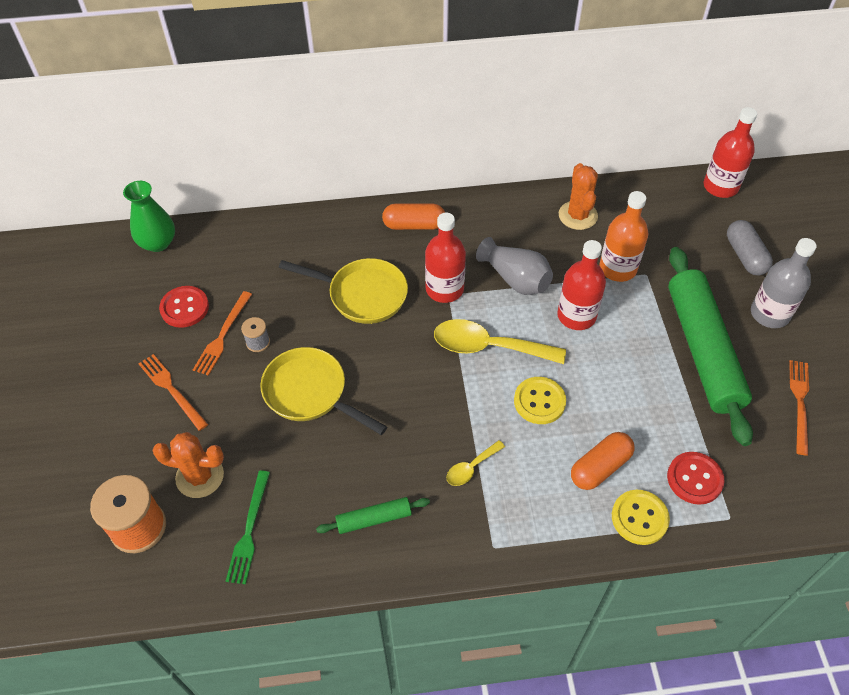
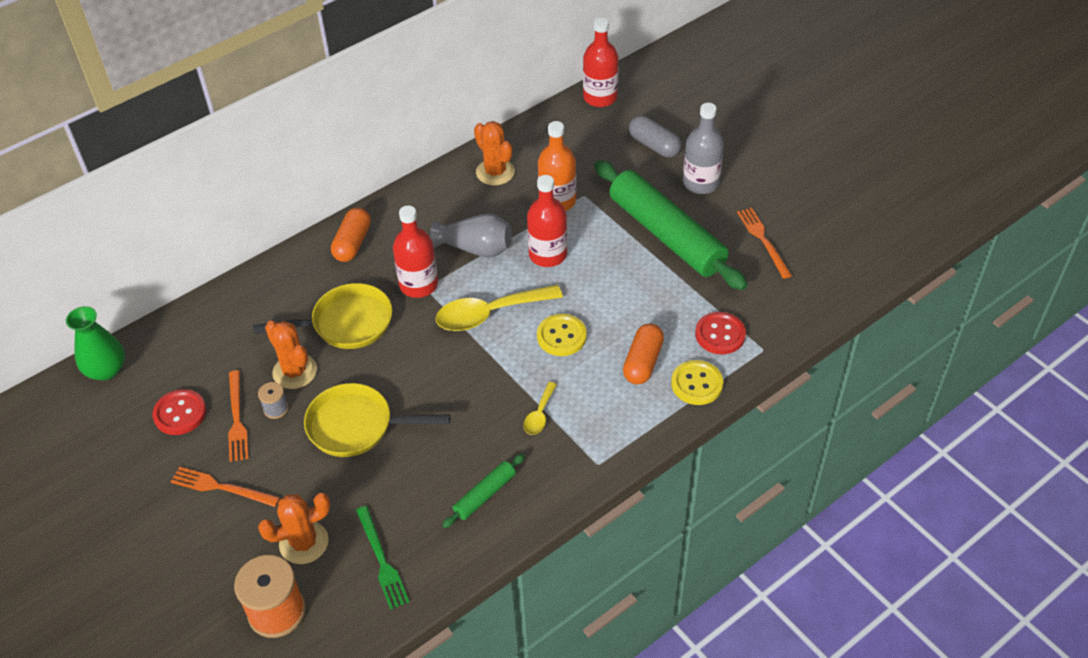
camera: 30 degrees left, 5 degrees down
(294, 317) = (295, 371): none -> orange cactus
(414, 225) = (352, 243): orange capsule -> orange capsule turned 45 degrees counterclockwise

